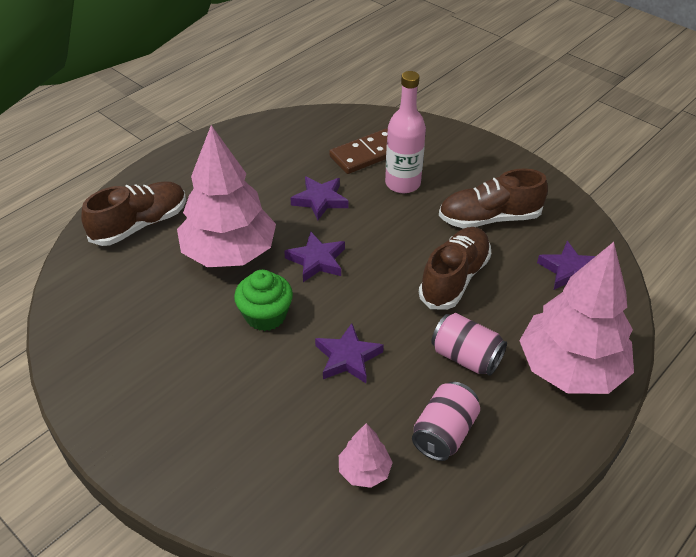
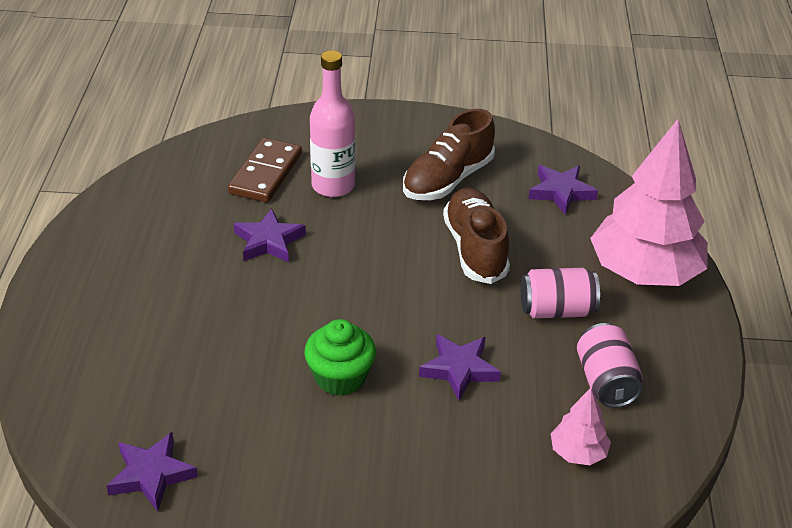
camera: 40 degrees left, 5 degrees down
(140, 225) = (96, 365): brown shoe -> none
(229, 253) = (233, 340): pink tree -> none
(317, 260) = (331, 300): purple star -> purple star (151, 475)

